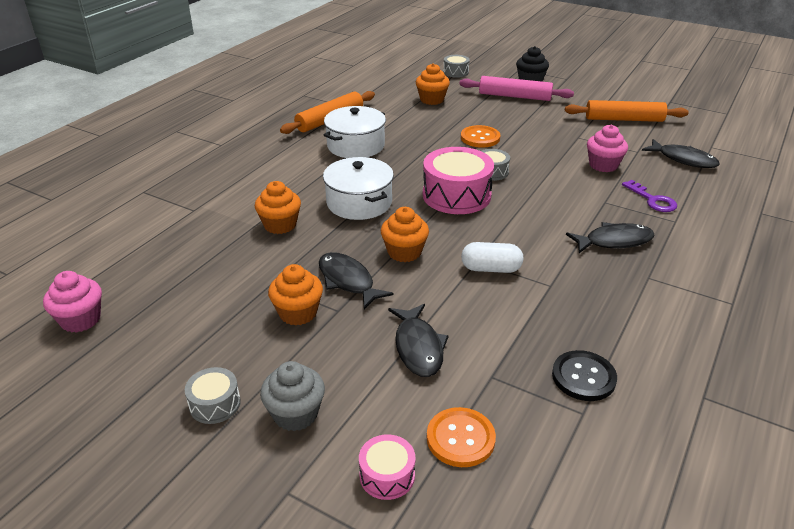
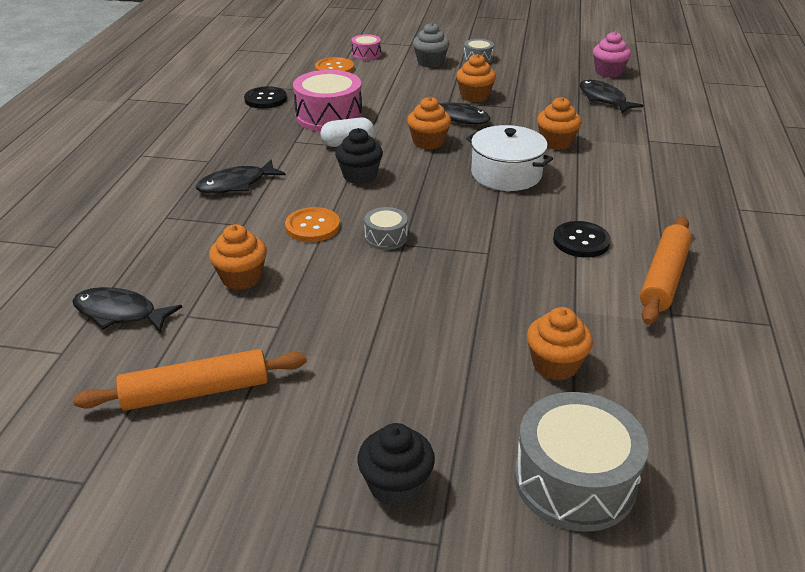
camera: 160 degrees right, 0 degrees up
(355, 145) = (581, 241): white pot -> black button
(418, 347) = (379, 95): black fish -> black fish (604, 99)
(456, 72) = (574, 480): grey drum -> grey drum, size x1.98
(456, 195) = (412, 200): pink drum -> pink drum (329, 116)
(480, 138) = (426, 291): orange button -> orange button (312, 226)
(492, 227) = (359, 176): none -> black cupcake
(515, 96) = (411, 415): pink rolling pin -> none
(603, 165) = (241, 278): pink cupcake -> orange cupcake
(652, 200) = (185, 237): purple key -> none

